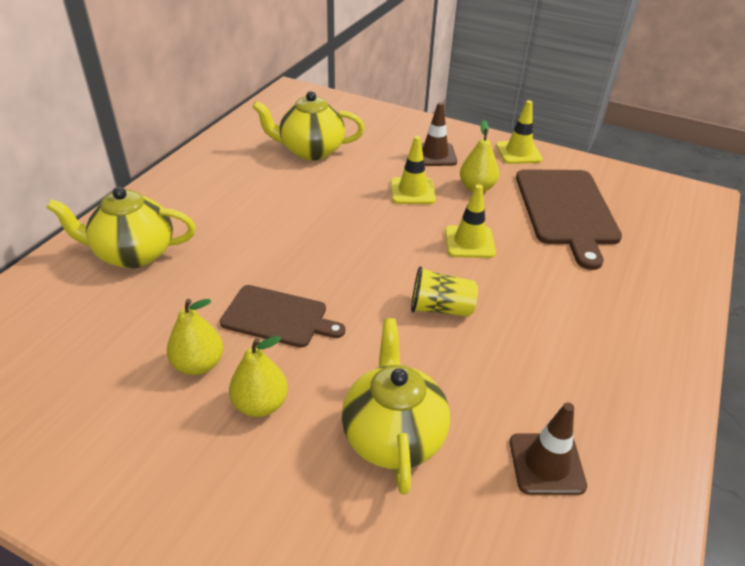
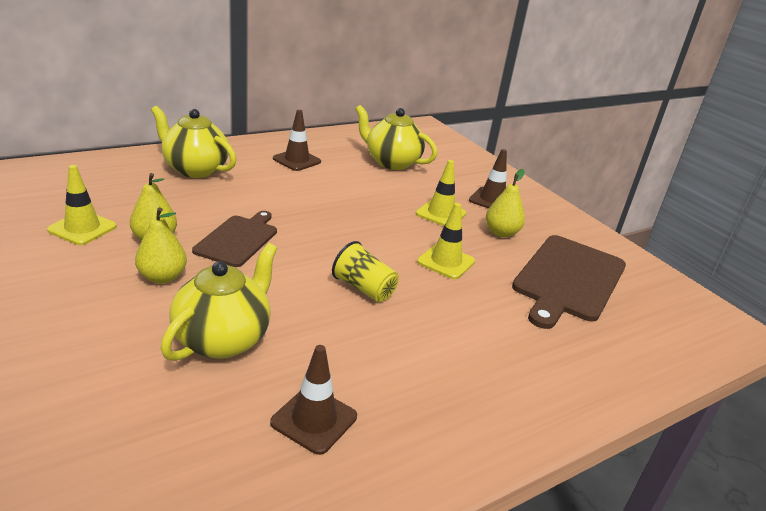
camera: 30 degrees right, 10 degrees down
(223, 191) = (297, 160): none -> brown traffic cone
(278, 317) = (238, 239): brown cutting board -> brown cutting board turned 120 degrees counterclockwise
(518, 152) = (574, 226): yellow traffic cone -> yellow traffic cone (82, 228)

